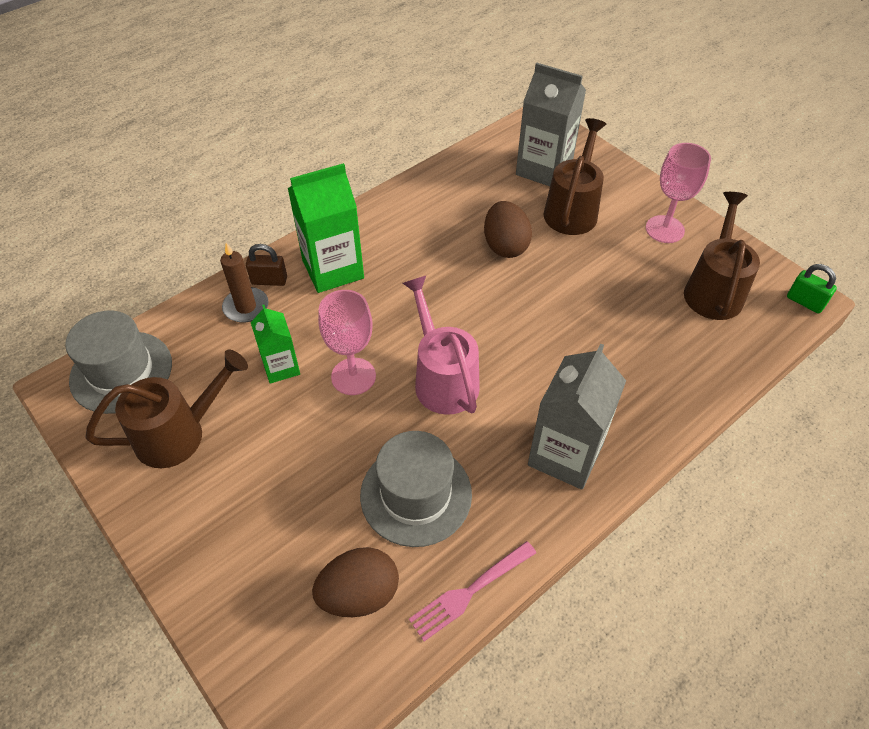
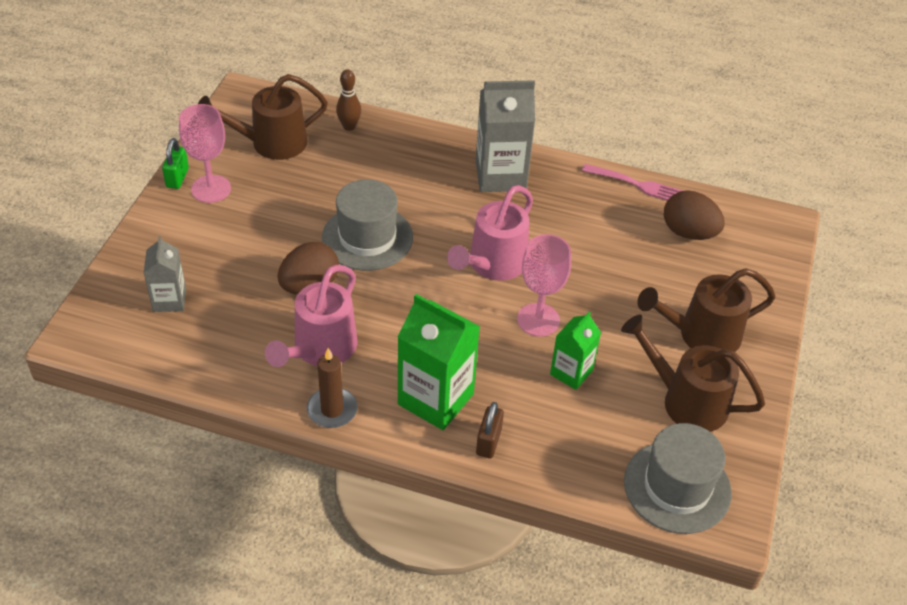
camera: 125 degrees left, 5 degrees down
(246, 307) = (533, 440): brown candle -> brown candle (332, 410)
(269, 280) = (488, 442): brown padlock -> brown padlock turned 45 degrees clockwise
(416, 494) = (600, 236): grey hat -> grey hat (367, 237)
(433, 226) = (320, 350): none -> pink watering can
(544, 169) = (169, 300): grey carton -> grey carton, size x0.58
(572, 209) = (222, 257): brown watering can -> brown watering can (700, 335)
(715, 359) = (349, 126): none -> brown bowling pin
(805, 302) = (249, 94): green padlock -> green padlock (177, 178)

